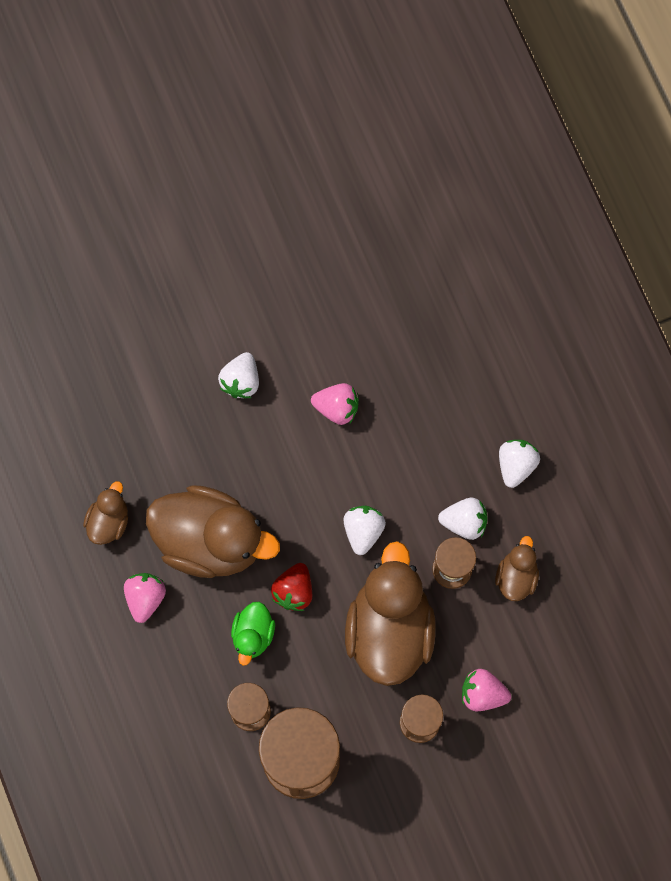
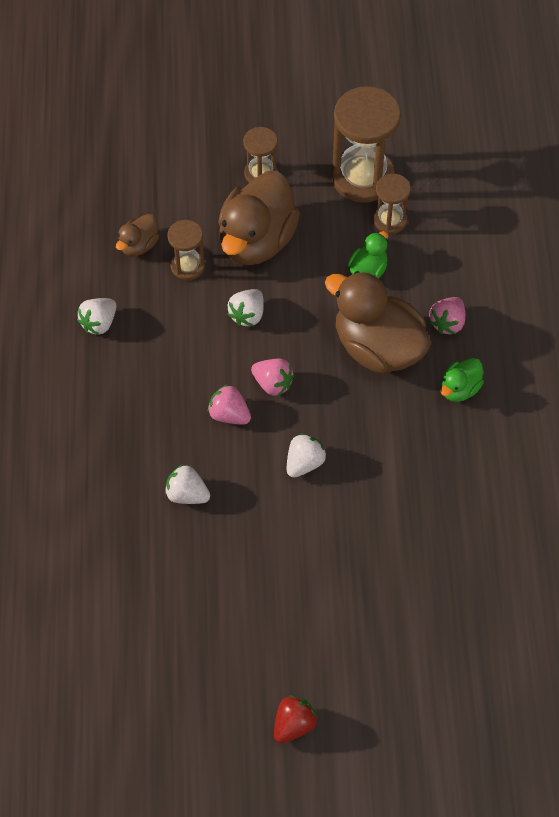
camera: 160 degrees left, 15 degrees down
(108, 521) = (459, 389): brown duck -> green duck
(293, 591) = (322, 290): red strawberry -> red strawberry (294, 725)
(464, 522) = (161, 295): white strawberry -> white strawberry (187, 494)
(482, 693) = (203, 177): pink strawberry -> pink strawberry (273, 384)

